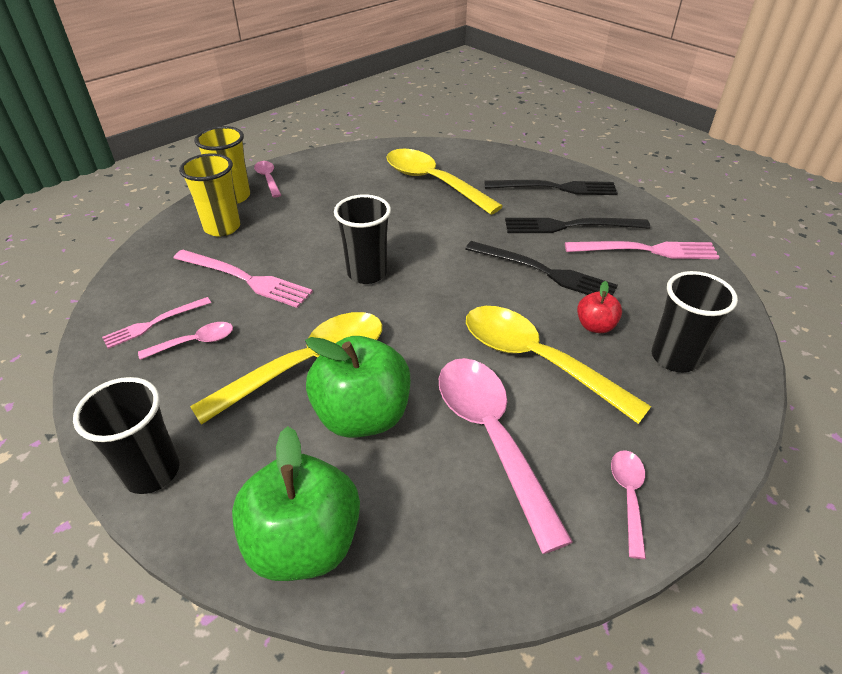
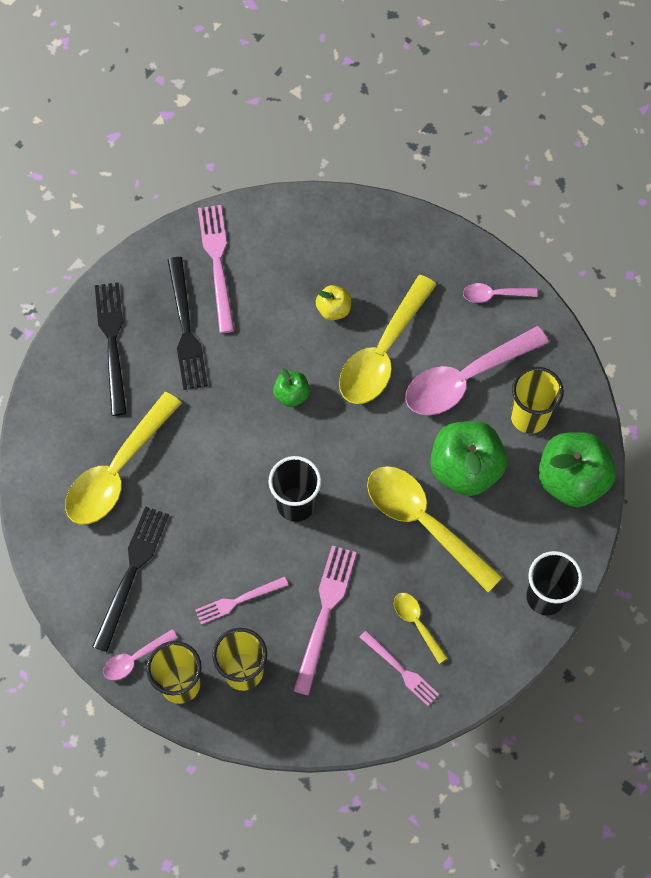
camera: 100 degrees left, 25 degrees up
(195, 342) = (416, 623): pink spoon -> yellow spoon
(287, 231) = (238, 600): none -> pink fork
(420, 504) = (529, 417): none -> yellow cup
(490, 283) = (291, 395): none -> green apple
(544, 272) = (266, 350): black fork -> black fork (131, 573)
(595, 326) = (333, 309): red apple -> yellow apple
(674, 357) = (359, 255): black cup -> none

